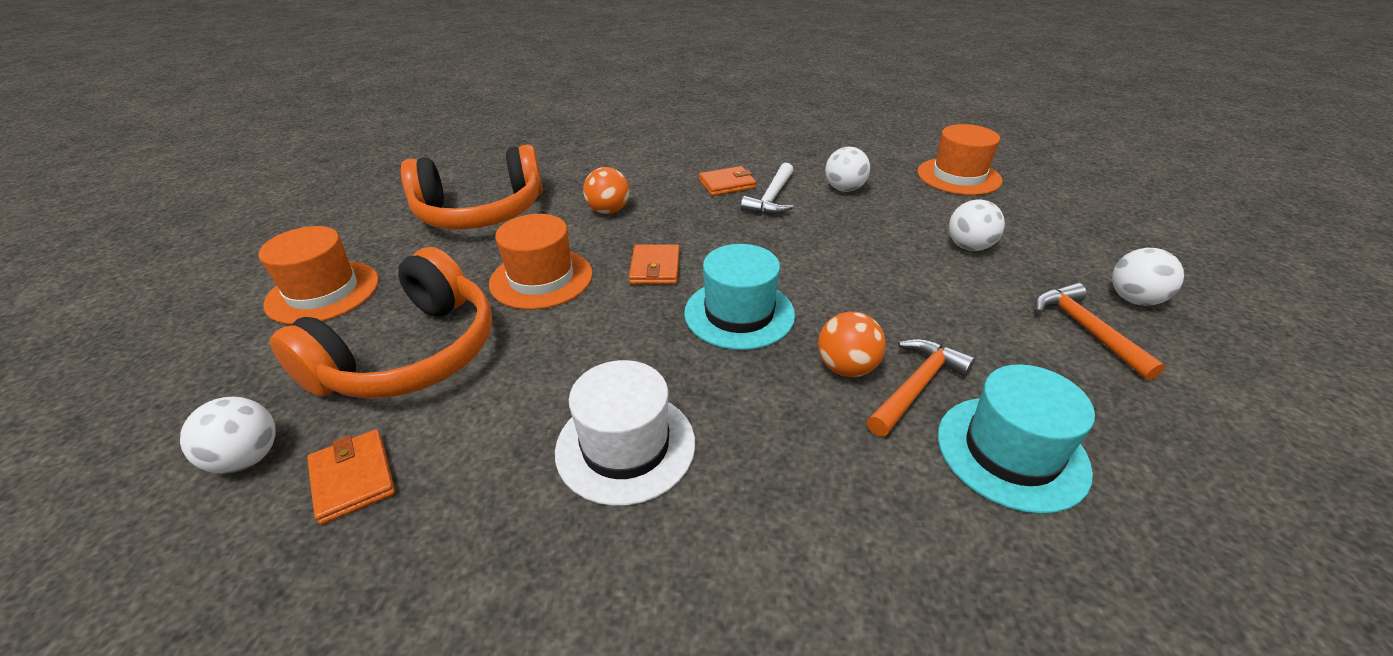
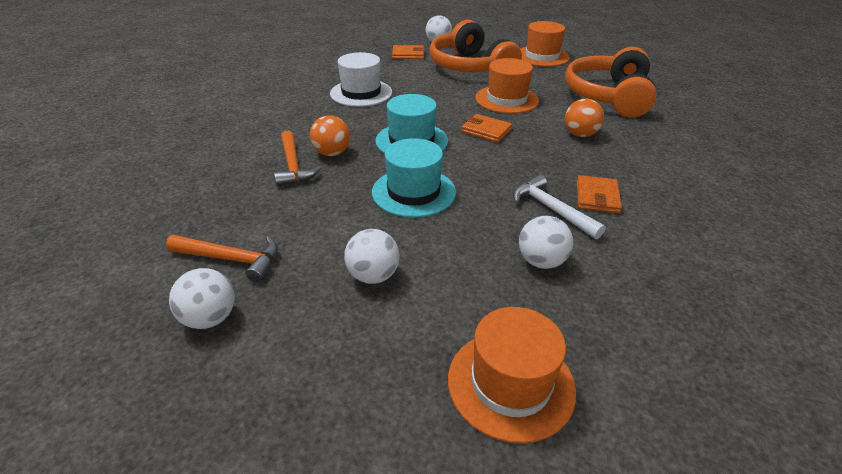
camera: 120 degrees right, 0 degrees up
(1011, 452) = (228, 169): turquoise hat -> turquoise hat (413, 192)

